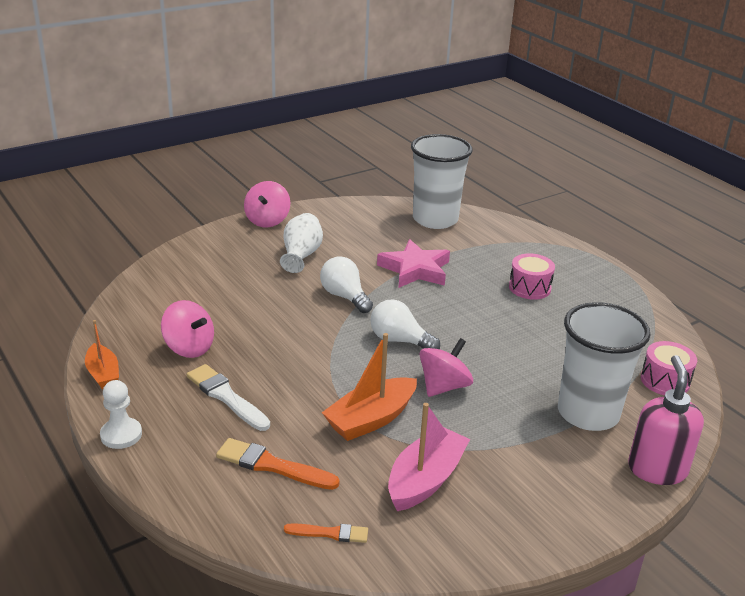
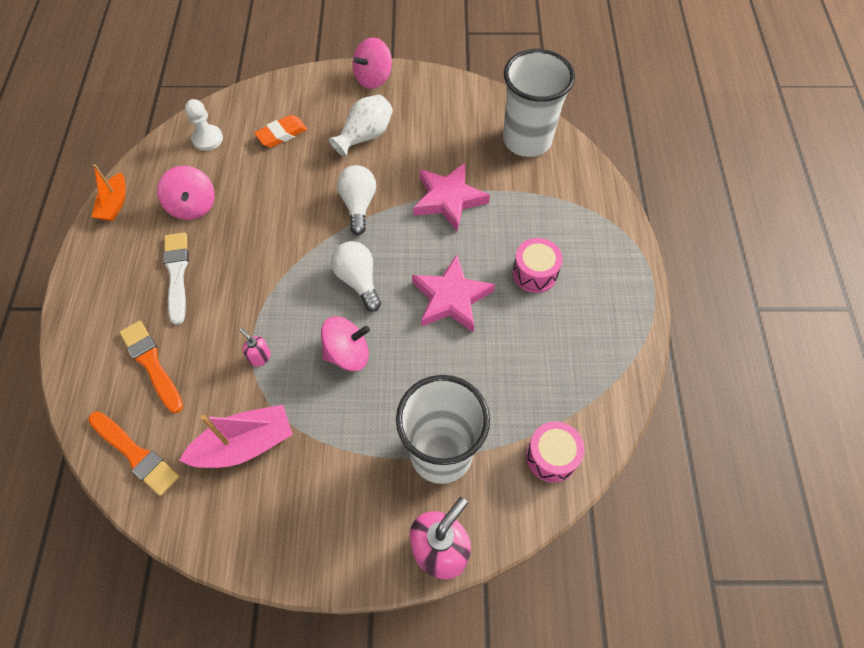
camera: 35 degrees right, 30 degrees up
(121, 435) = (80, 274): white pawn -> white pawn (207, 139)
(223, 276) = (282, 134): none -> orange eraser
(330, 533) = (135, 454): orange brush -> orange brush, size x1.65
(371, 419) = (259, 357): orange boat -> pink soap dispenser
(486, 323) = (451, 298): none -> pink star

